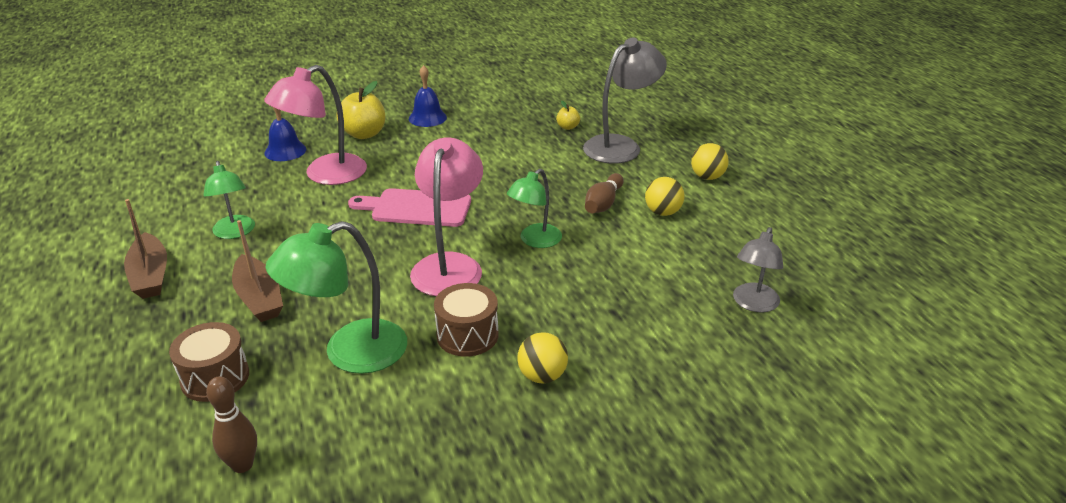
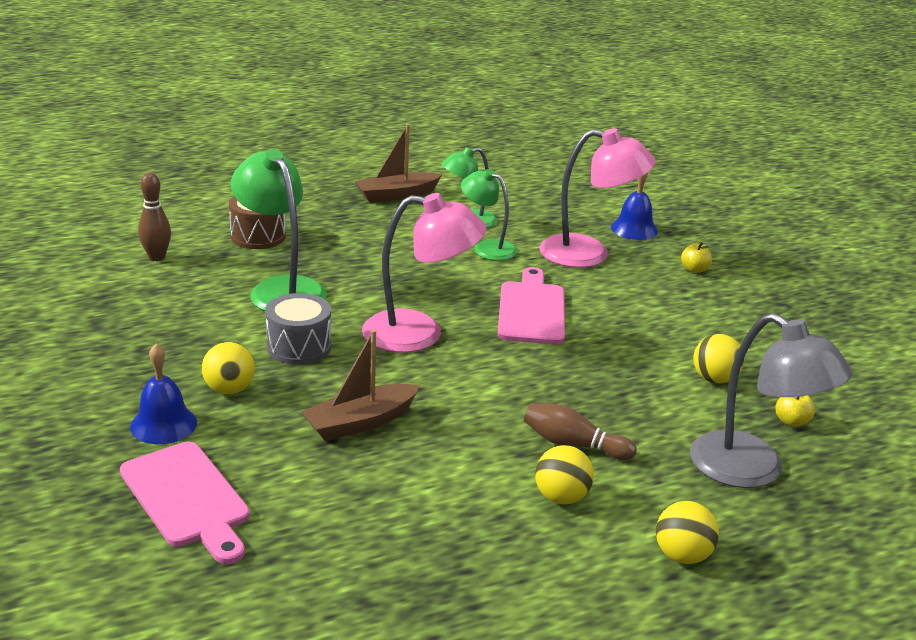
camera: 85 degrees right, 5 degrees down
(259, 298) = (363, 242): brown boat -> brown boat (360, 422)
(325, 175) = (589, 254): pink lamp -> pink lamp turned 150 degrees clockwise
(364, 134) = (694, 269): yellow apple -> yellow apple, size x0.51
(427, 118) = (760, 308): blue bell -> blue bell (163, 424)
(467, 335) = (299, 347): brown drum -> grey drum
(520, 145) = (714, 379): none -> yellow ball
(535, 240) = (474, 388): green lamp -> green lamp (487, 248)
(707, 387) = (188, 498): none -> pink cutting board
(753, 304) = (340, 559): grey lamp -> none

